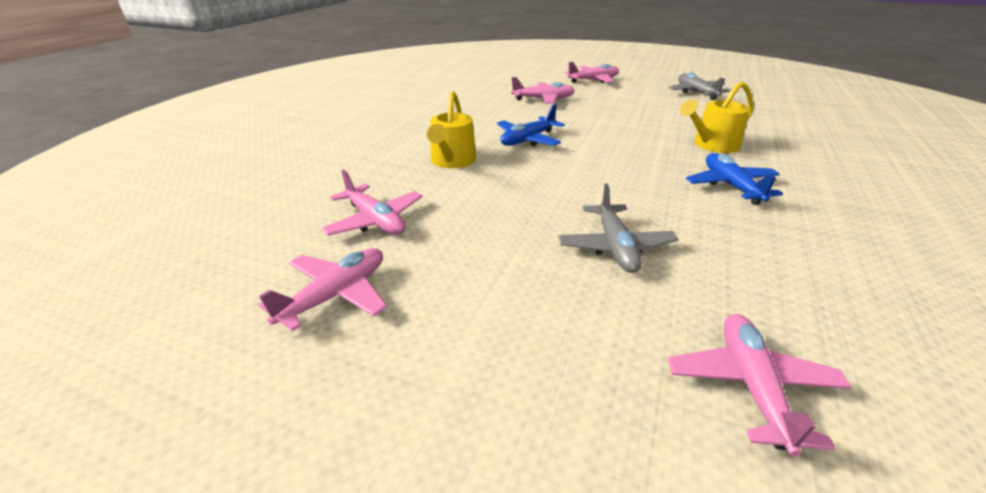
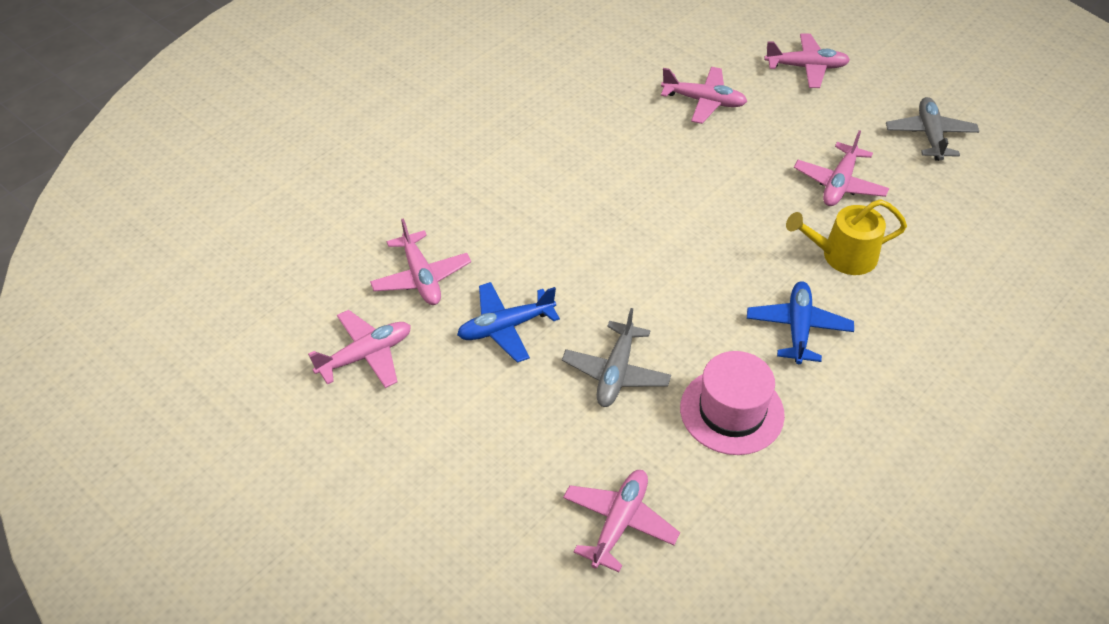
camera: 20 degrees right, 15 degrees up
(452, 161) = (528, 205): yellow watering can -> none
(528, 140) = (632, 187): blue plane -> blue plane (506, 327)
(668, 116) = (839, 184): none -> pink plane
(746, 249) = (732, 411): none -> pink hat

